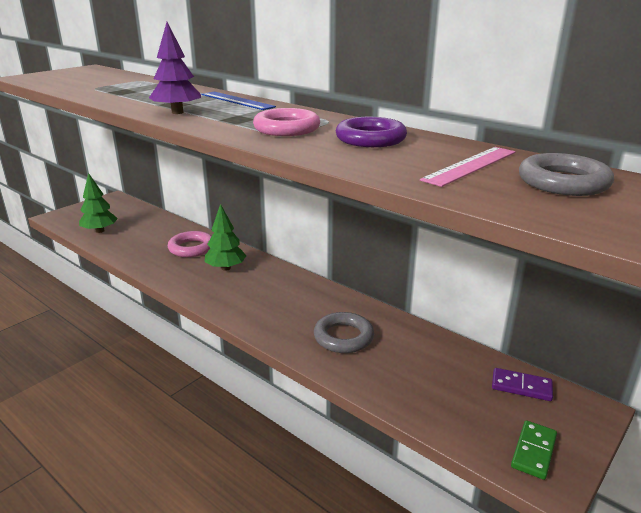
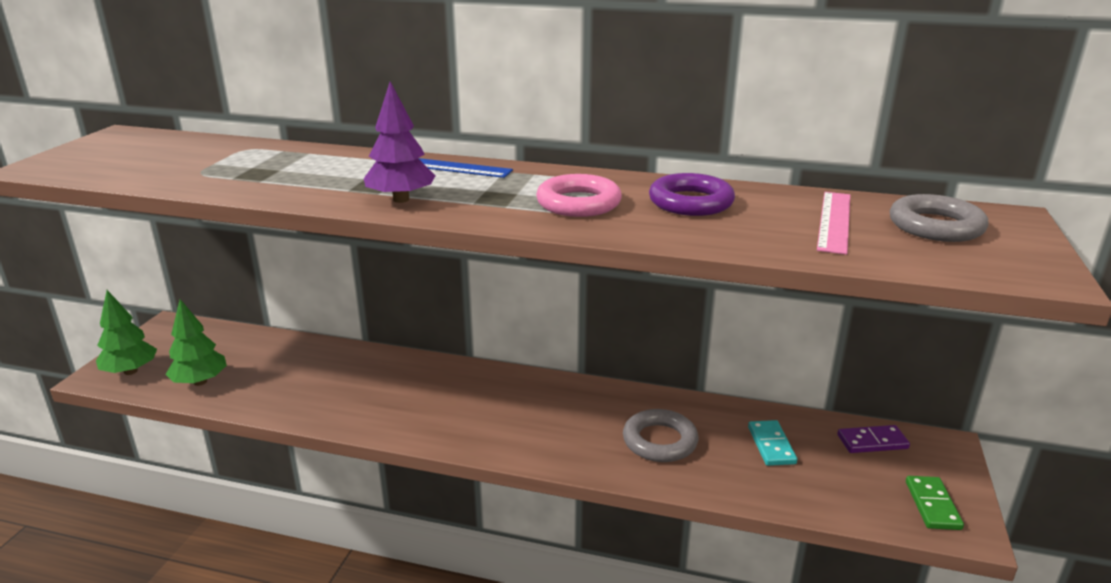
camera: 25 degrees left, 0 degrees up
(191, 248) = (366, 375): pink ring -> none
(226, 268) = (440, 391): green tree -> green tree (130, 371)
(429, 364) = (771, 445): none -> turquoise domino

